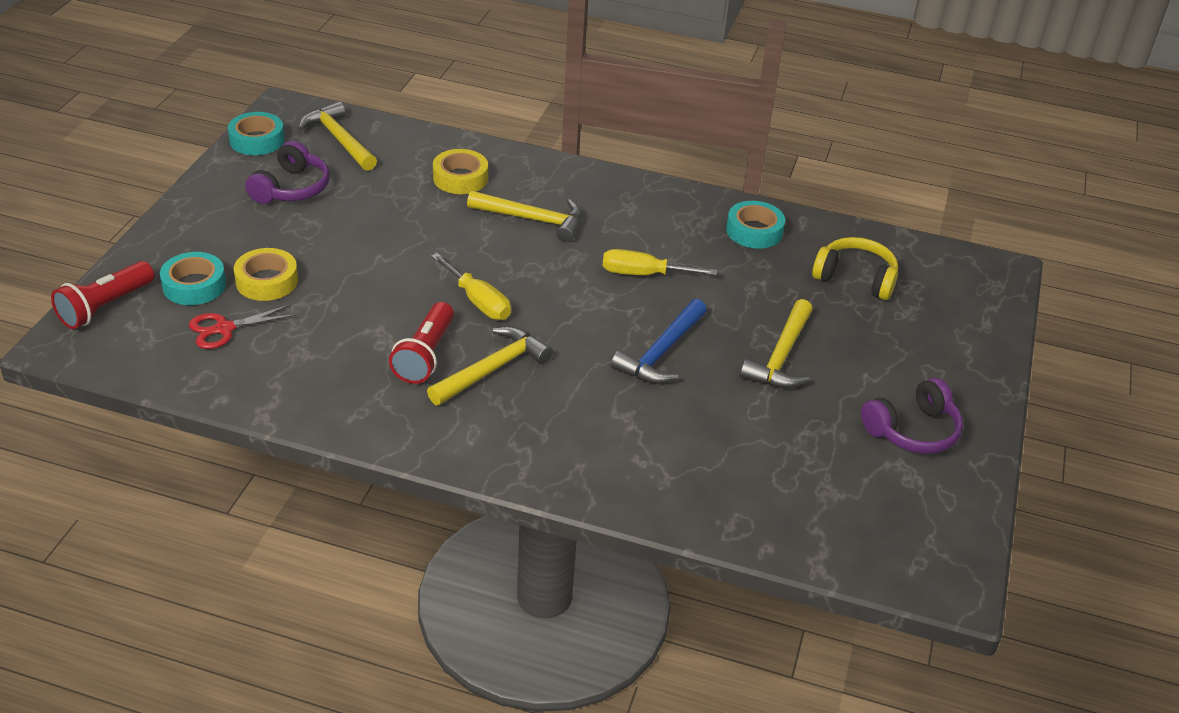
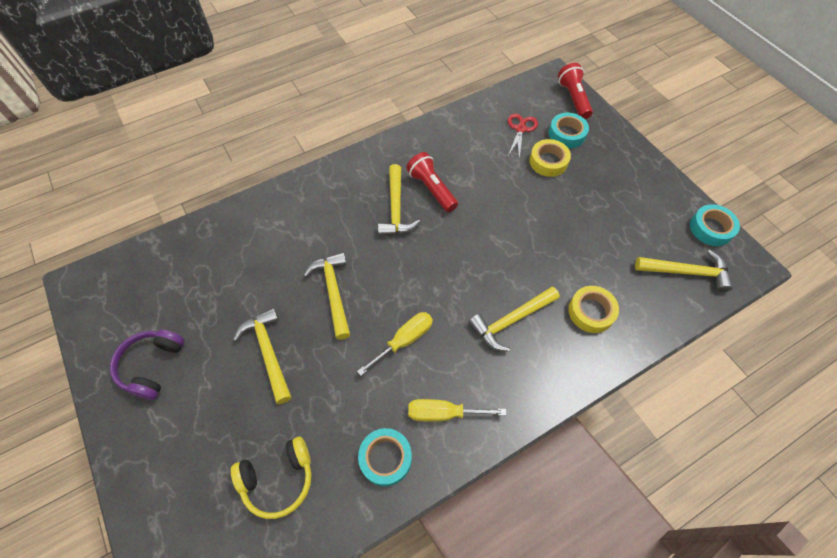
camera: 135 degrees right, 20 degrees up
(291, 188) = (637, 216): purple headphones -> none
(478, 301) = (454, 237): yellow screwdriver -> yellow screwdriver (443, 413)
(661, 353) = (333, 292): blue hammer -> yellow hammer

